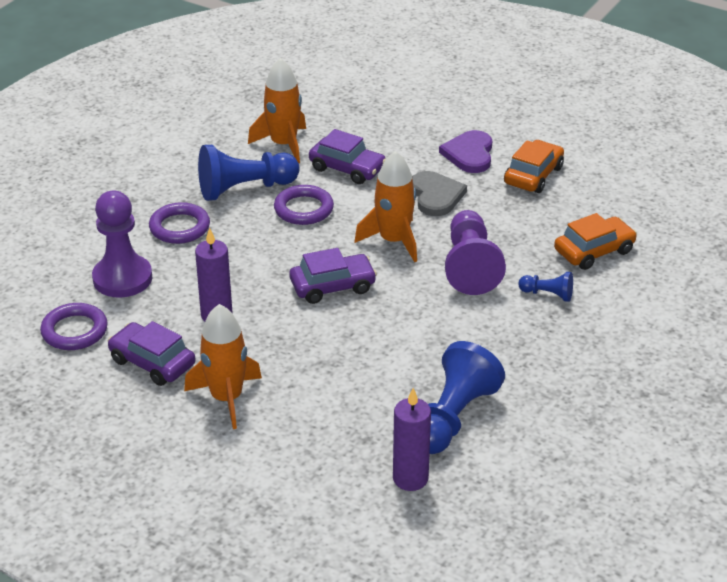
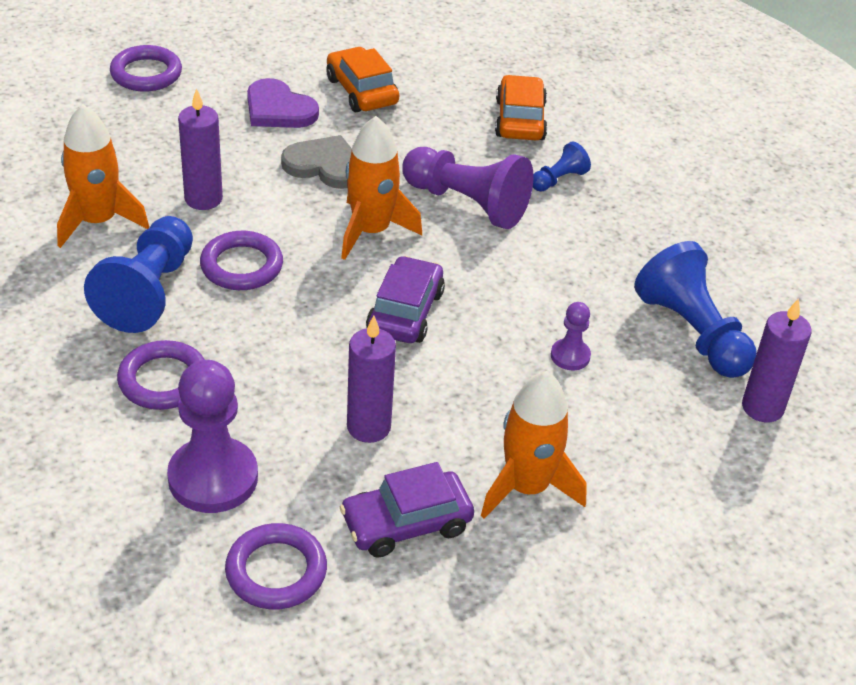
camera: 60 degrees left, 5 degrees up
(347, 168) = (203, 199): purple car -> purple candle
(366, 370) = (570, 356): none -> purple pawn
(438, 94) = (146, 74): none -> purple ring

